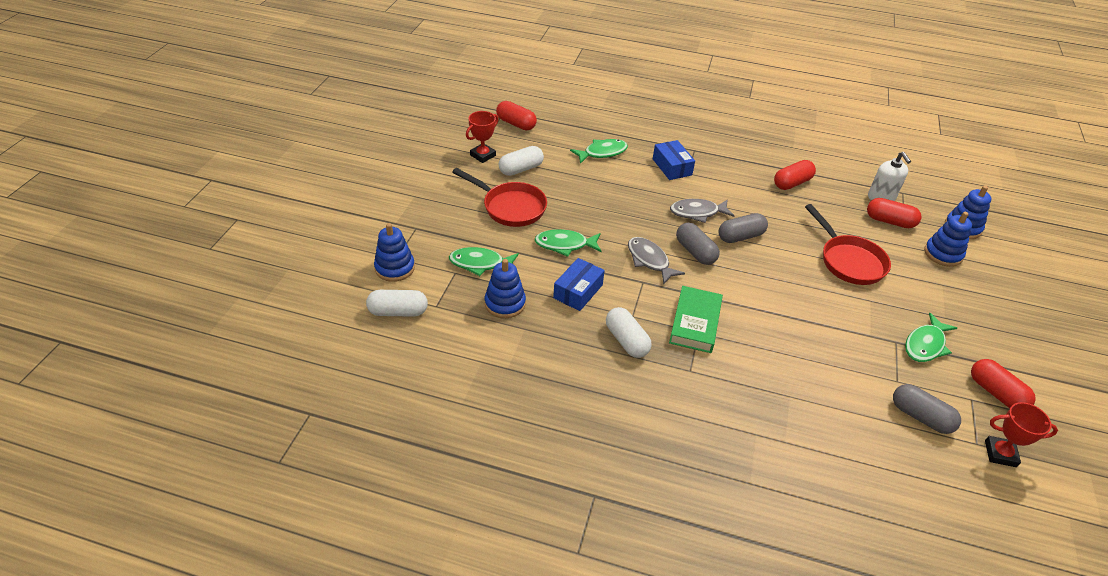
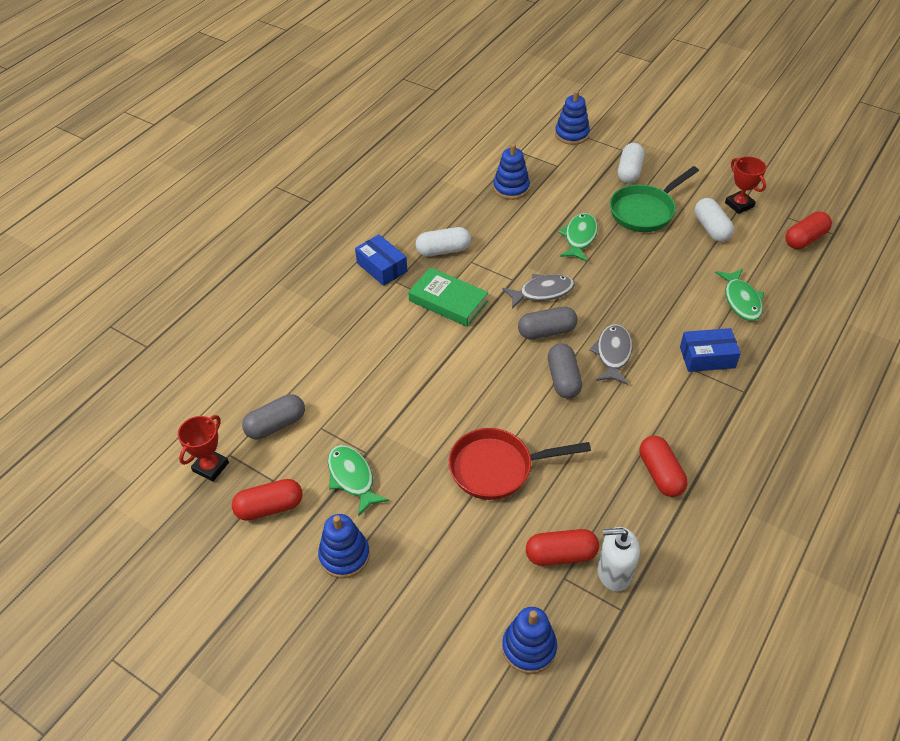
camera: 110 degrees right, 5 degrees up
(398, 312) = (519, 132): white capsule -> white capsule (629, 172)
(480, 263) = (565, 181): green fish -> none
(510, 207) = (645, 211): red pan -> green pan
(578, 291) = (513, 233): blue box -> blue box (382, 267)
(889, 221) = (561, 555): red capsule -> red capsule turned 45 degrees clockwise
(943, 254) = (483, 585): blue stacking toy -> blue stacking toy (344, 556)

